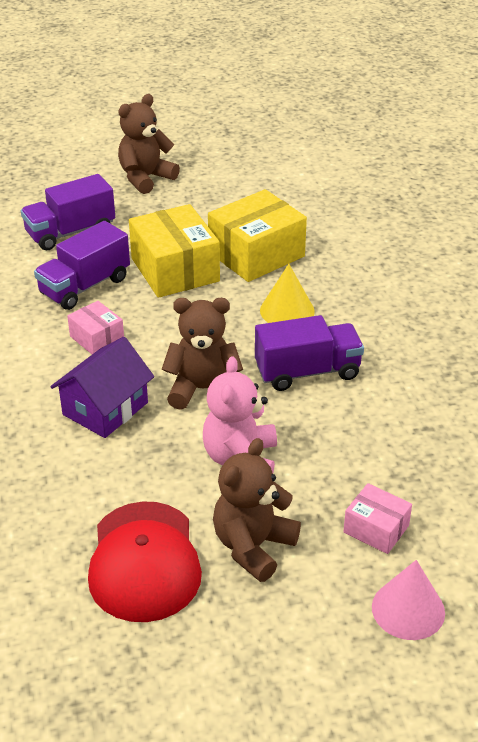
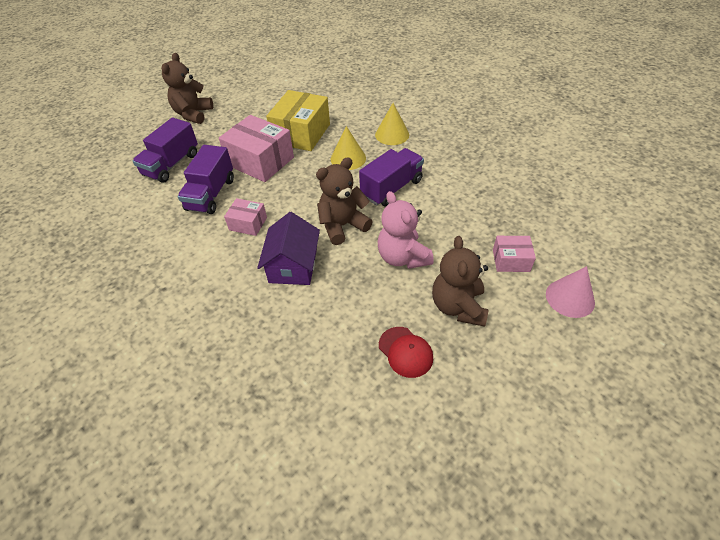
camera: 30 degrees left, 10 degrees up
(144, 561) = (405, 352): red cap -> red cap, size x0.56
(175, 270) = (260, 161): yellow box -> pink box
(376, 303) = (392, 134): none -> yellow cone

